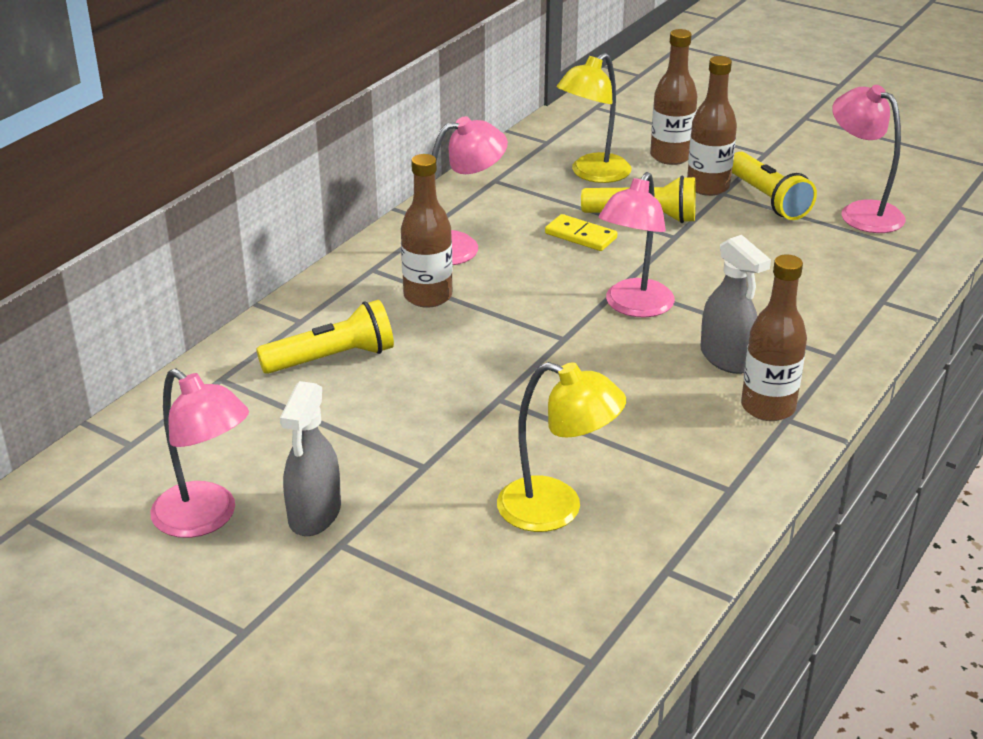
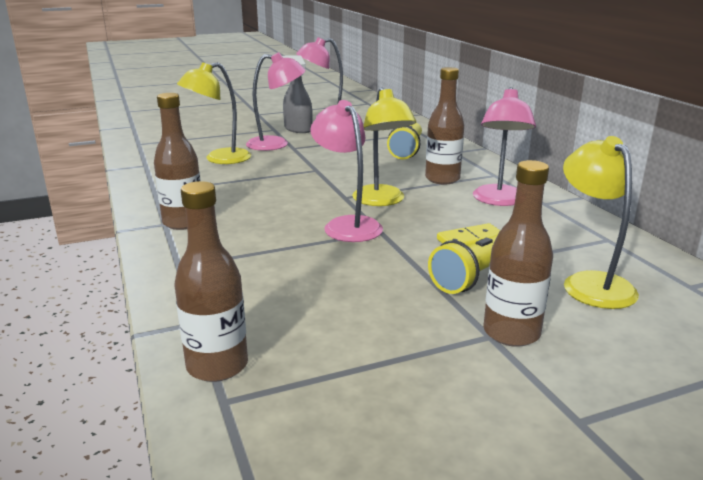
camera: 125 degrees right, 10 degrees down
(546, 311) = (381, 201): none -> yellow lamp
(670, 156) = (610, 342): brown bottle -> brown bottle (217, 366)
(727, 358) = (245, 230): grey spray bottle -> none
(768, 199) = (447, 357): yellow flashlight -> none
(861, 212) = (349, 409): pink lamp -> pink lamp (276, 144)

